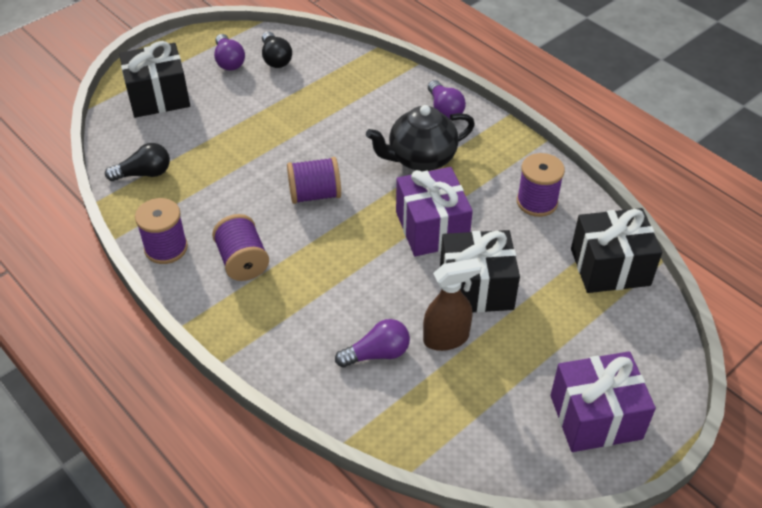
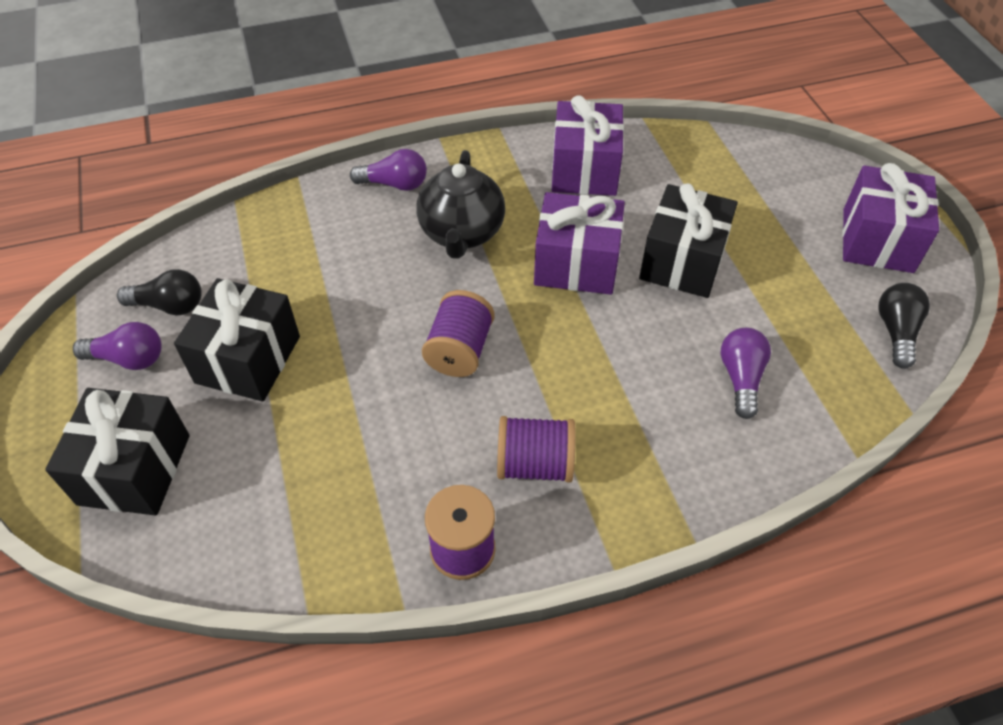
camera: 65 degrees left, 5 degrees up
(144, 174) = (292, 536): black light bulb -> black light bulb (896, 332)
(446, 338) = (741, 311): brown spray bottle -> none
(537, 202) = (584, 170): purple spool -> purple gift
(610, 267) = (699, 156): black gift -> black gift (248, 359)

